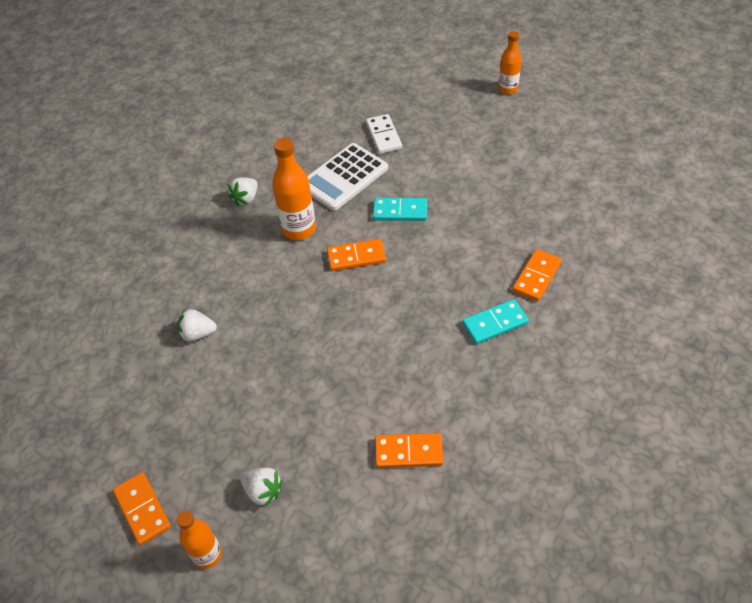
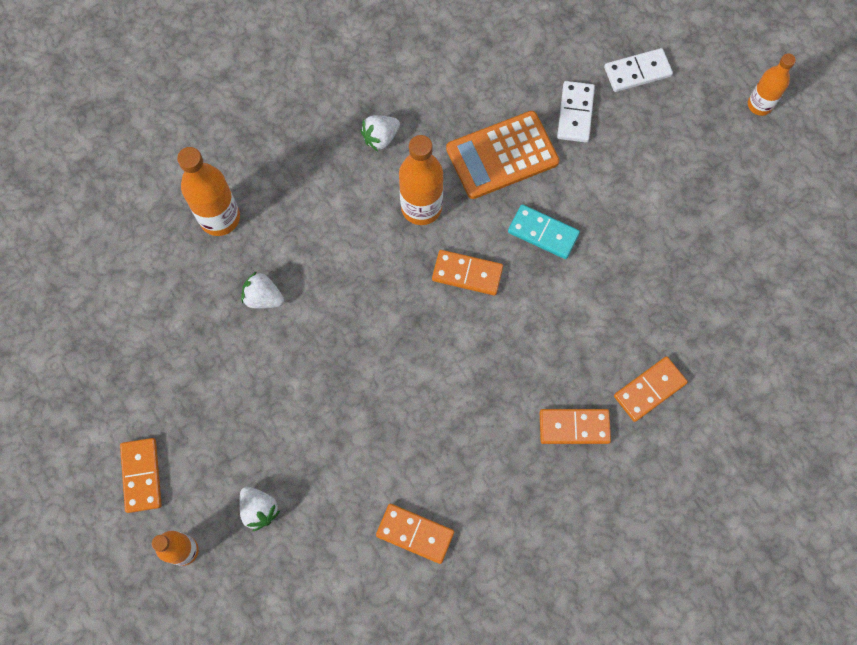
camera: 20 degrees right, 20 degrees up
(137, 294) = (220, 218): none -> orange bottle
(344, 177) = (502, 155): white calculator -> orange calculator
(414, 99) = (637, 72): none -> white domino
(495, 323) = (574, 427): turquoise domino -> orange domino

